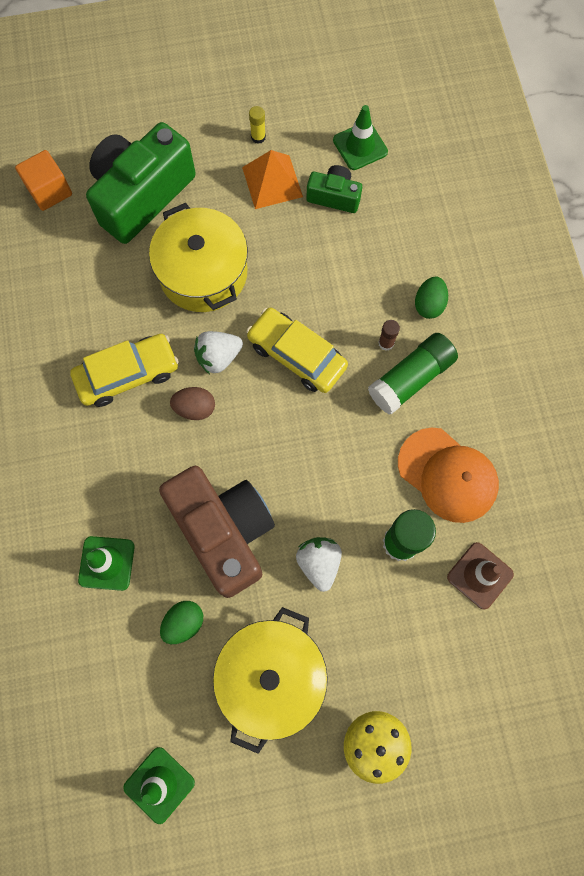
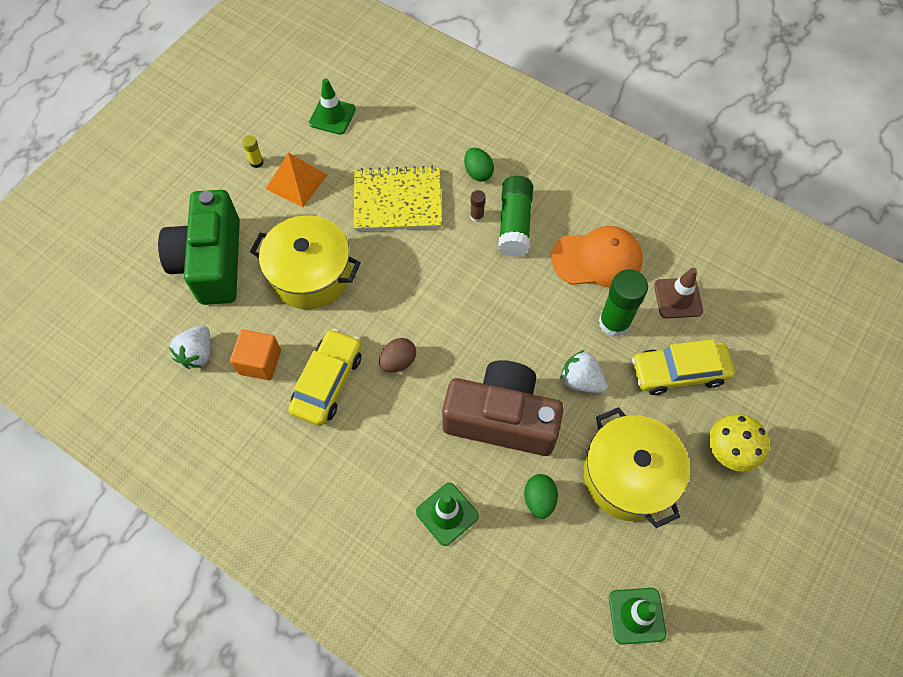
camera: 45 degrees left, 10 degrees down
(49, 191) = (136, 314): orange cube -> orange cube (260, 362)
(218, 357) = (379, 316): white strawberry -> white strawberry (197, 354)
(297, 355) = (429, 271): yellow car -> yellow car (679, 372)
(334, 196) = (348, 158): green camera -> none
(335, 270) = (397, 201): none -> yellow notebook

